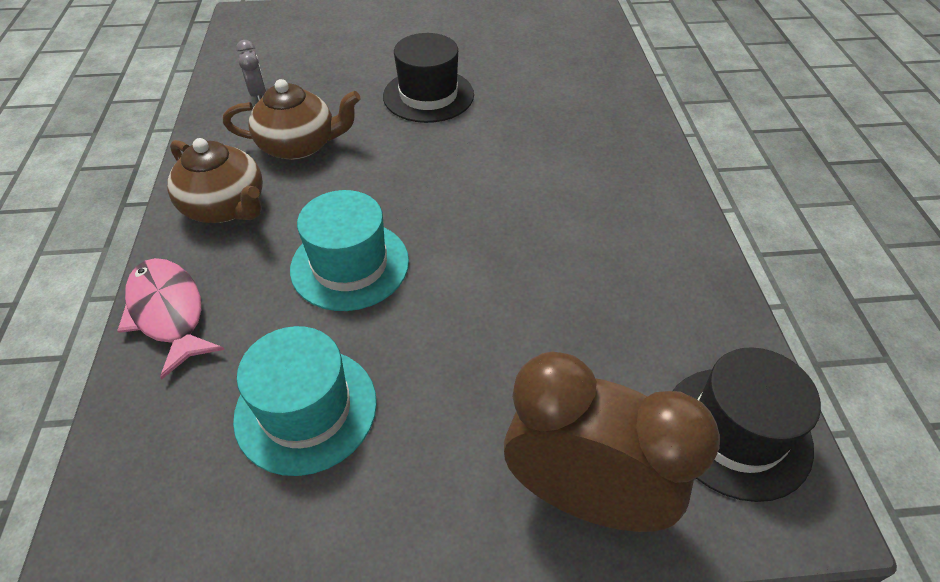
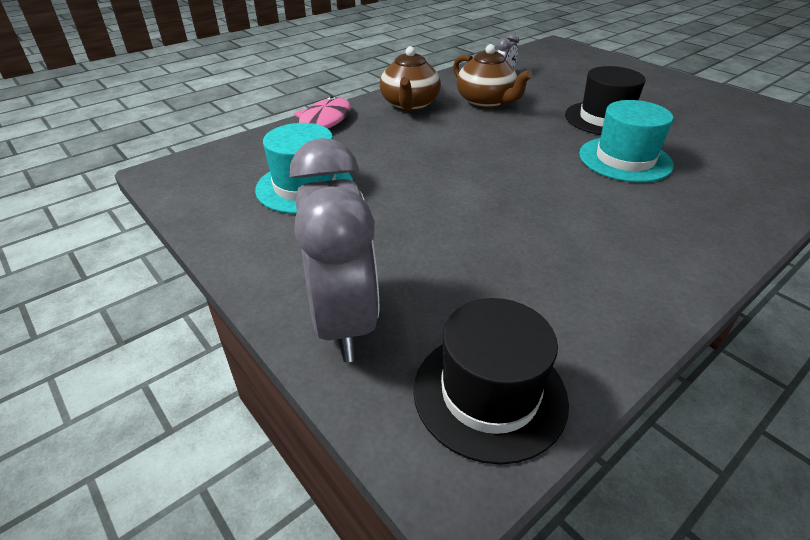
camera: 55 degrees right, 10 degrees down
(350, 265) = (420, 155): turquoise hat -> turquoise hat (625, 159)
(583, 496) = (343, 321): brown clock -> grey clock

